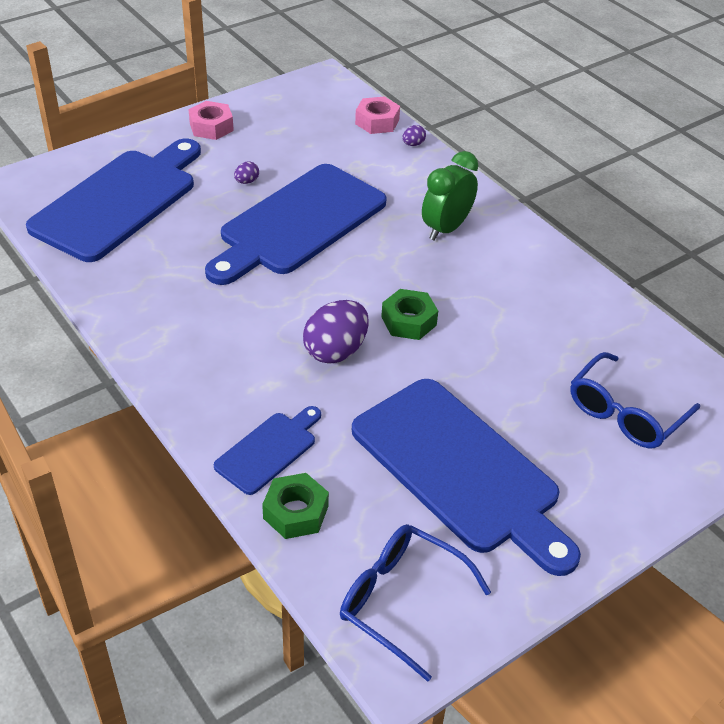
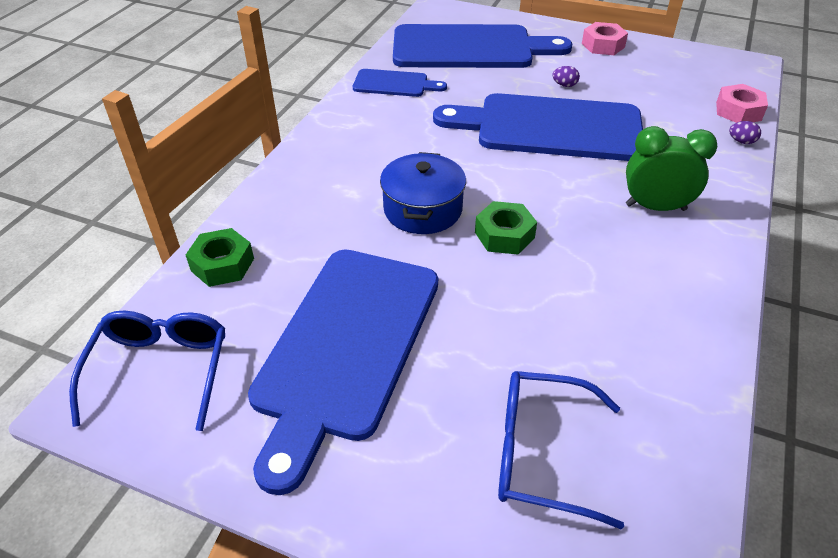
camera: 60 degrees right, 0 degrees up
(269, 450) = (279, 222): blue cutting board -> blue cutting board (394, 84)
(336, 351) = (423, 209): purple egg -> blue pot

